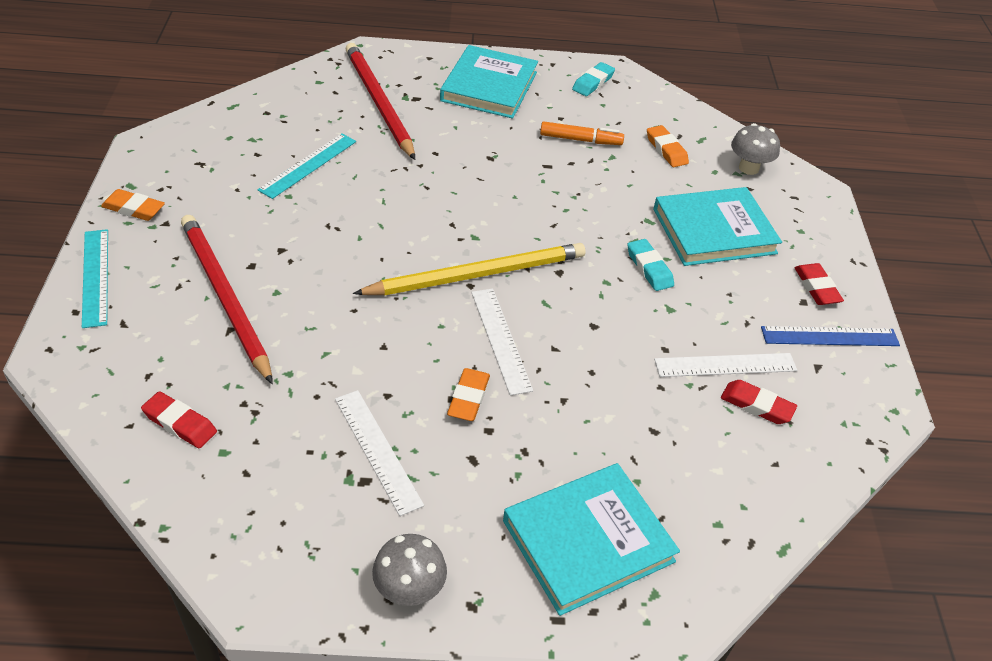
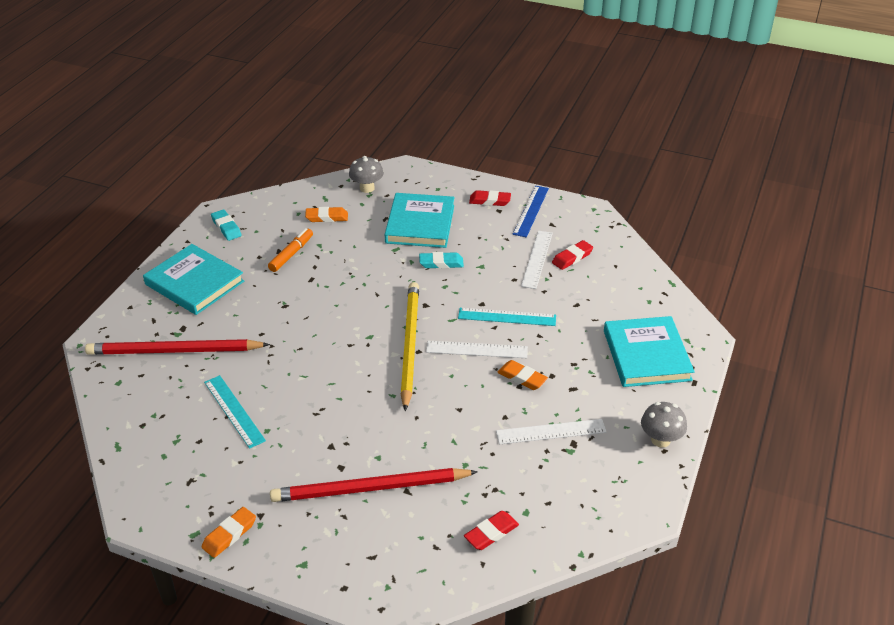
camera: 65 degrees left, 5 degrees down
(95, 277) = (307, 570): turquoise ruler -> turquoise ruler (507, 317)

